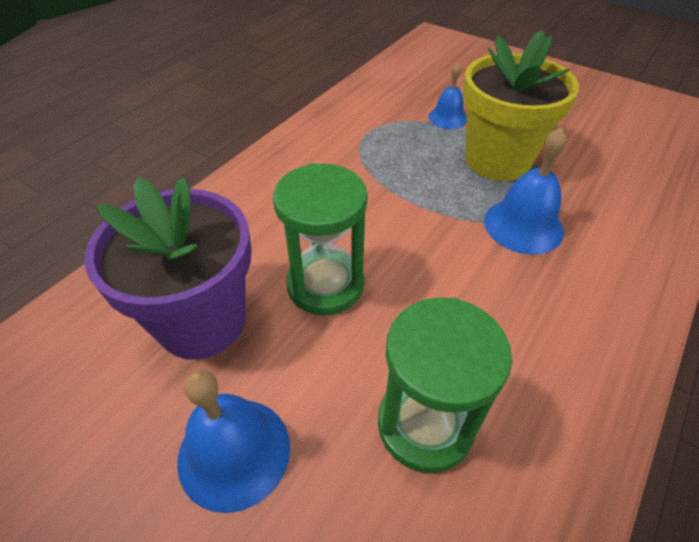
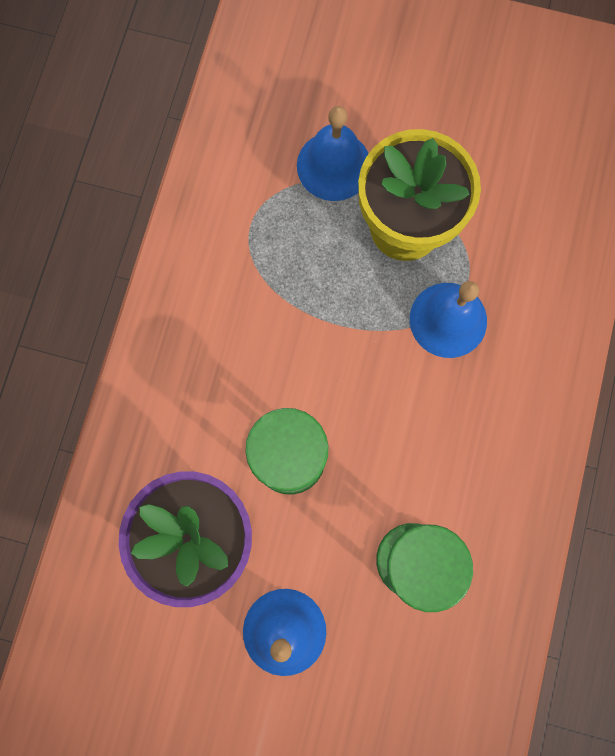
camera: 20 degrees left, 30 degrees up
(447, 118) = (334, 165): blue bell -> blue bell, size x1.58

